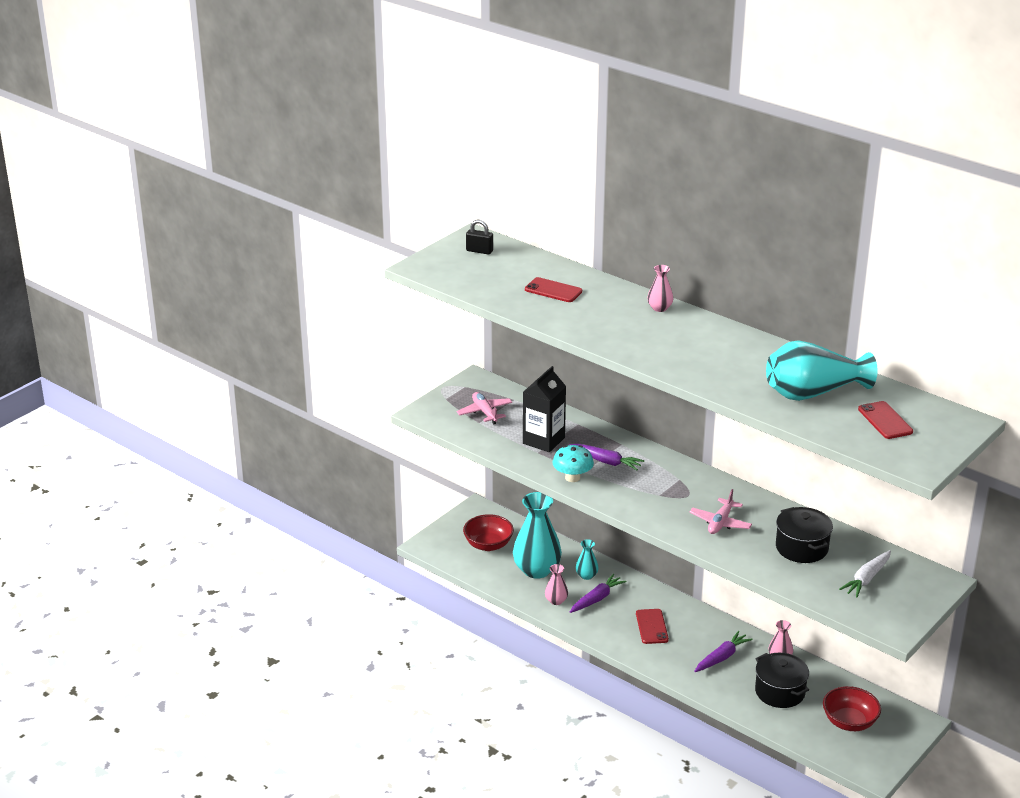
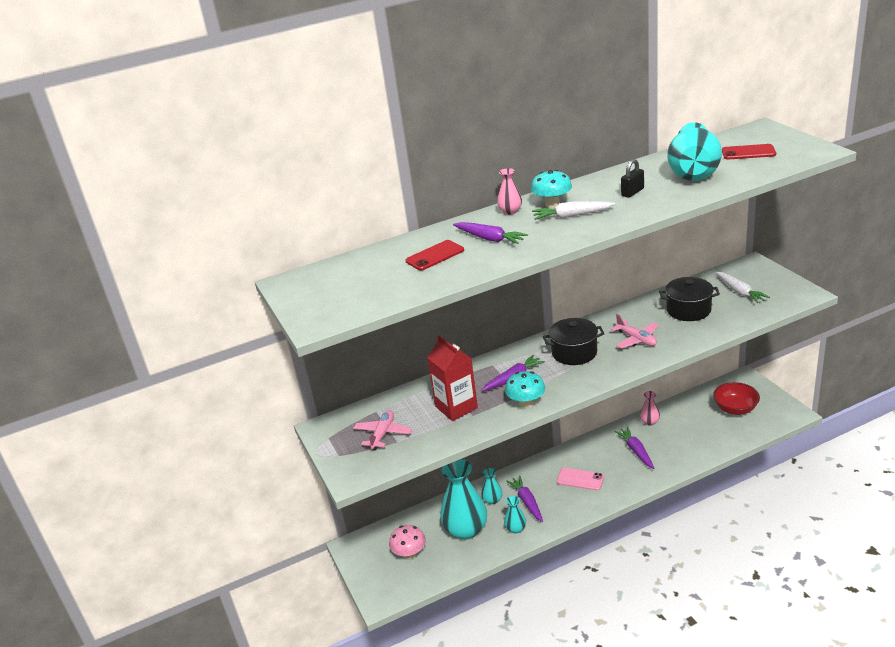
camera: 60 degrees left, 0 degrees up
(479, 251) = (319, 284): black padlock -> black padlock (632, 192)
(485, 412) = (383, 434): pink plane -> pink plane turned 105 degrees clockwise
(488, 545) = (409, 553): red bowl -> pink mushroom
(543, 440) = (456, 407): black carton -> red carton
(556, 601) = (516, 529): pink vase -> turquoise vase
(598, 309) = (490, 239): none -> purple carrot
(652, 626) = (580, 479): red phone -> pink phone
(667, 342) = (571, 216): none -> white carrot
(688, 327) = (552, 204): none -> turquoise mushroom
(780, 692) = (689, 433): black pot -> black pot (574, 353)

